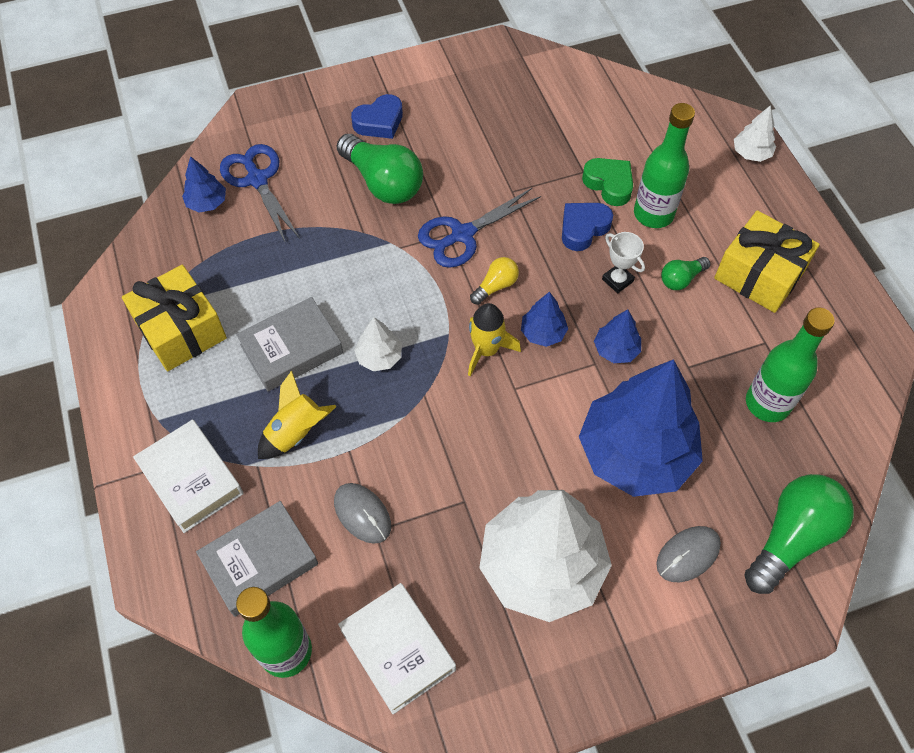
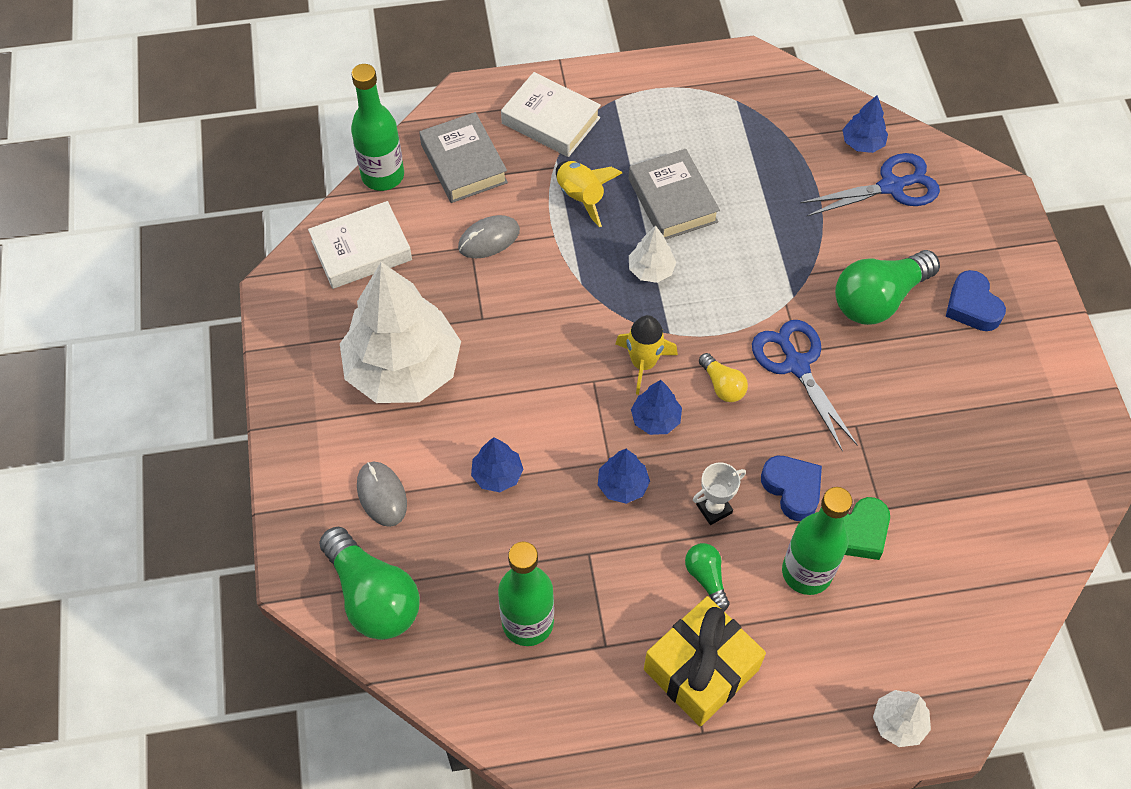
camera: 100 degrees right, 0 degrees up
(181, 330) = (707, 118): yellow gift -> none
(191, 479) = (551, 120): white book -> white book turned 60 degrees clockwise
(635, 454) = (497, 474): blue tree -> blue tree, size x0.42

